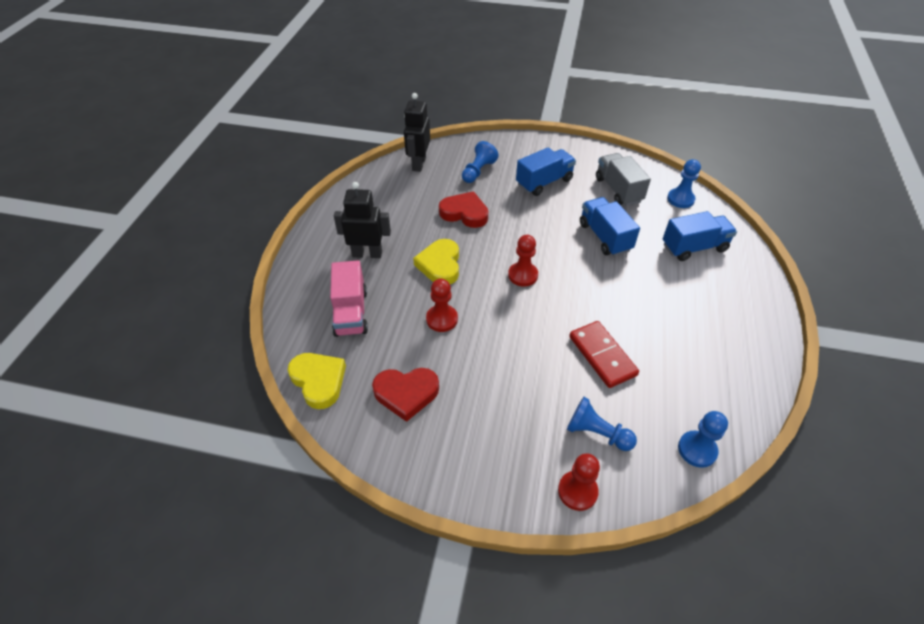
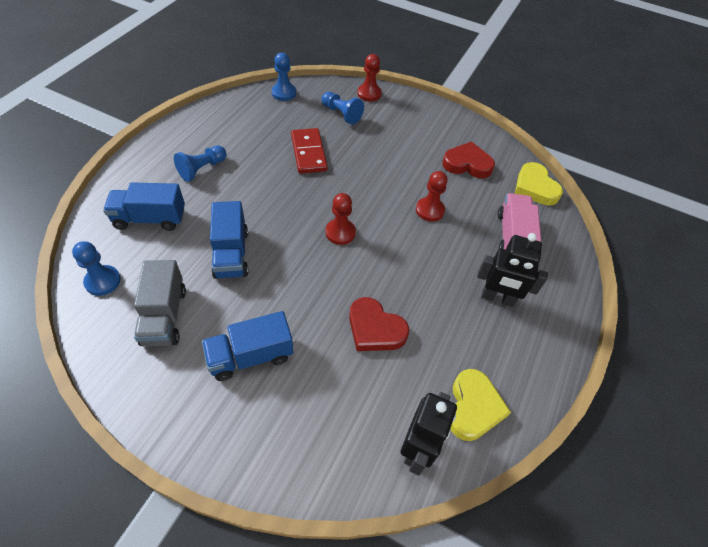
camera: 170 degrees left, 5 degrees up
(440, 265) = (420, 264): yellow heart -> yellow heart (473, 407)
(478, 171) = (332, 405): blue pawn -> blue pawn (202, 169)

